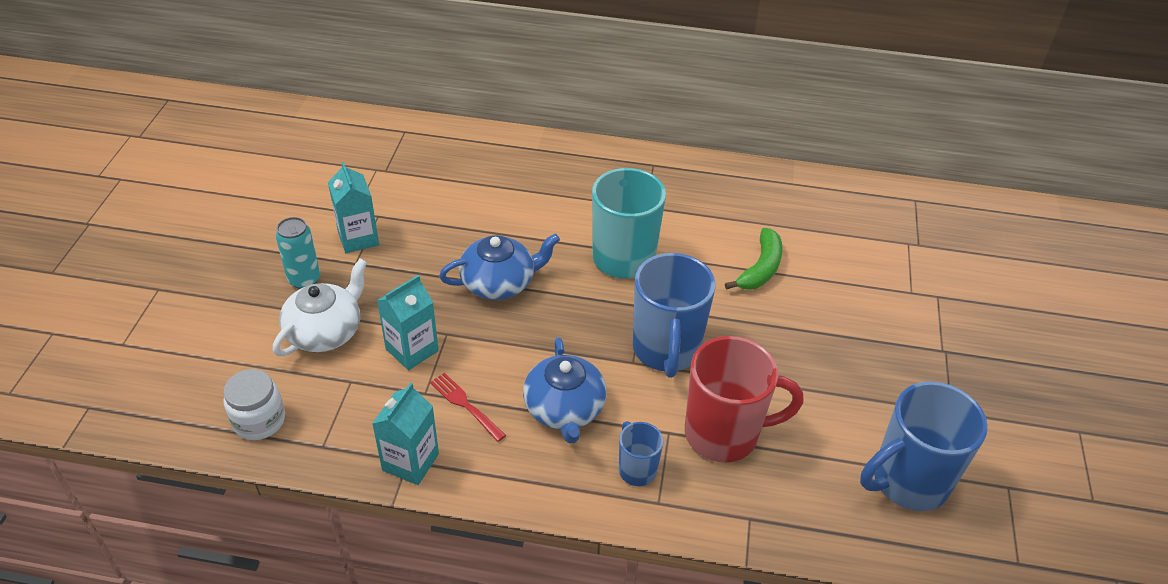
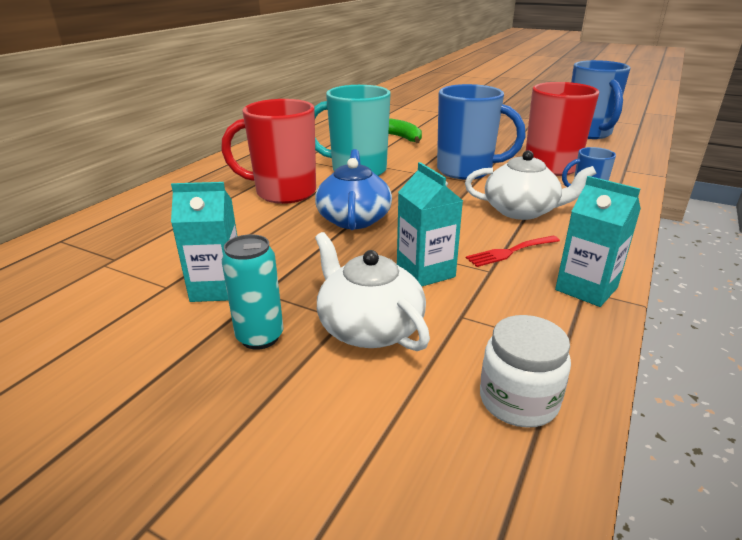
camera: 70 degrees left, 15 degrees down
(540, 219) = (283, 192): none -> red mug
(564, 409) = (521, 211): blue teapot -> white teapot

